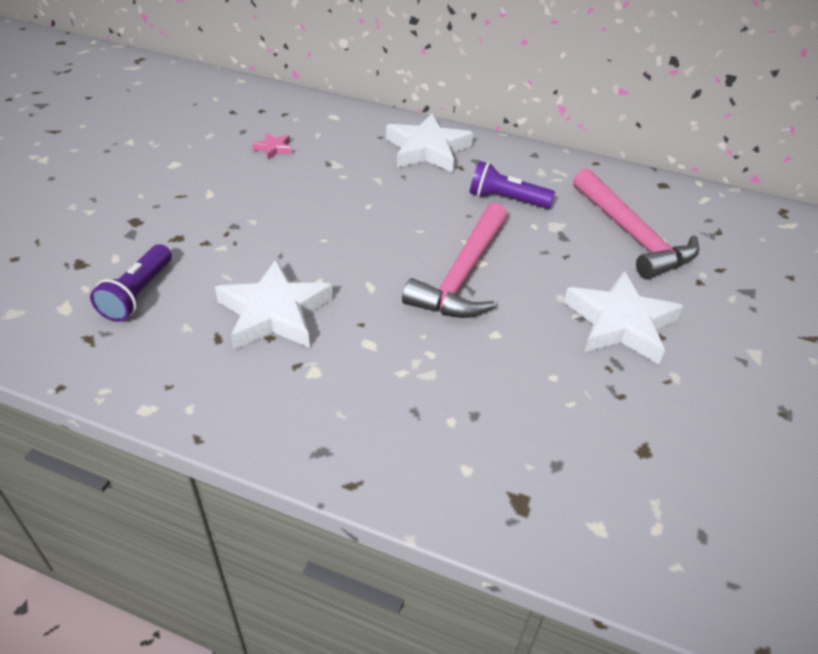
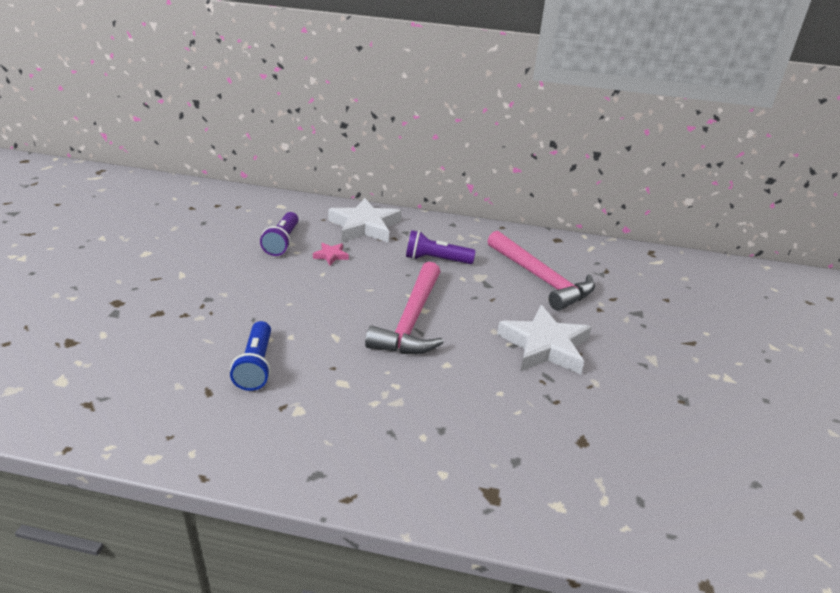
camera: 10 degrees left, 10 degrees down
(137, 294) = (128, 363): purple flashlight -> purple flashlight (282, 242)
(273, 148) = (233, 234): pink star -> pink star (331, 256)
(274, 313) = (256, 366): white star -> blue flashlight

